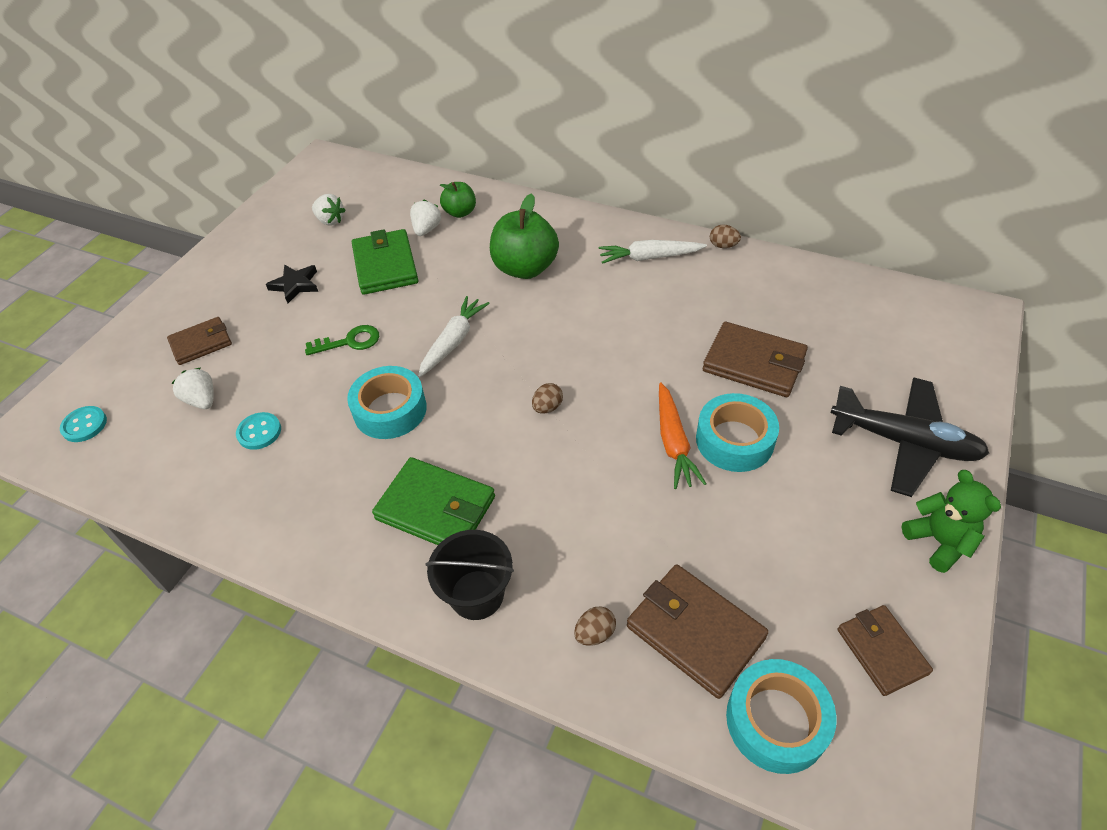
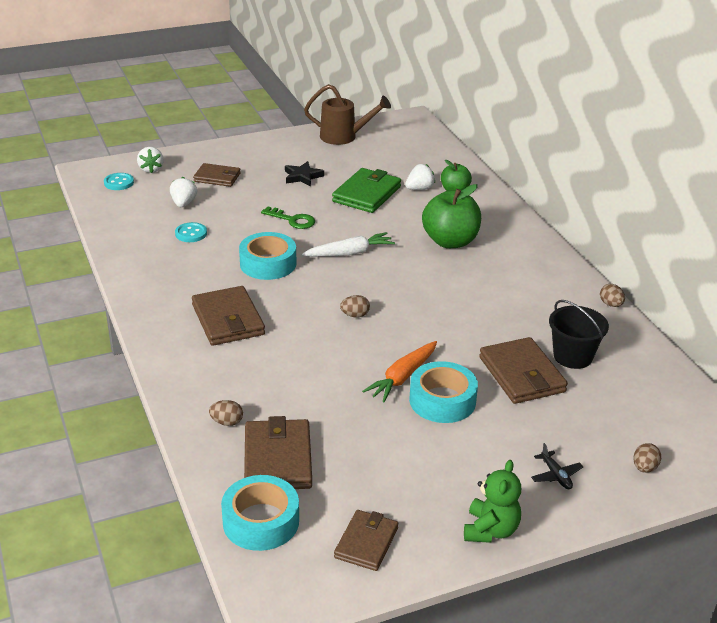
camera: 40 degrees right, 15 degrees down
(280, 215) = (344, 137): none -> brown watering can
(330, 221) = (368, 154): white strawberry -> white strawberry (151, 169)
(436, 508) = (228, 320): green wallet -> brown wallet
(477, 594) = (195, 367): black bucket -> black bucket (573, 356)
(649, 257) = (544, 281): white carrot -> none
(904, 442) = (556, 475): black plane -> black plane, size x0.40
(942, 382) = (644, 468): none -> brown egg

